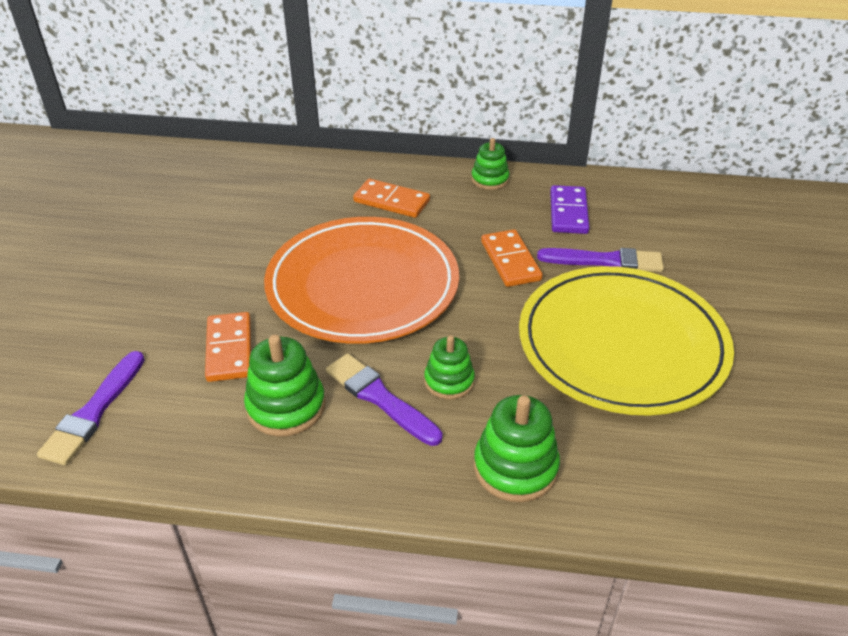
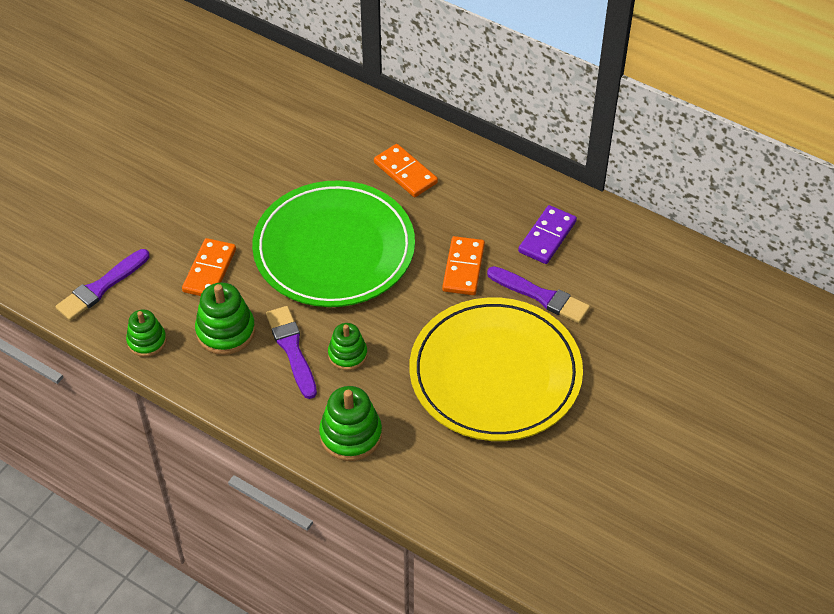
camera: 25 degrees right, 10 degrees up
(362, 285) = (334, 249): orange plate -> green plate
(490, 179) = (504, 177): green stacking toy -> green stacking toy (147, 341)

